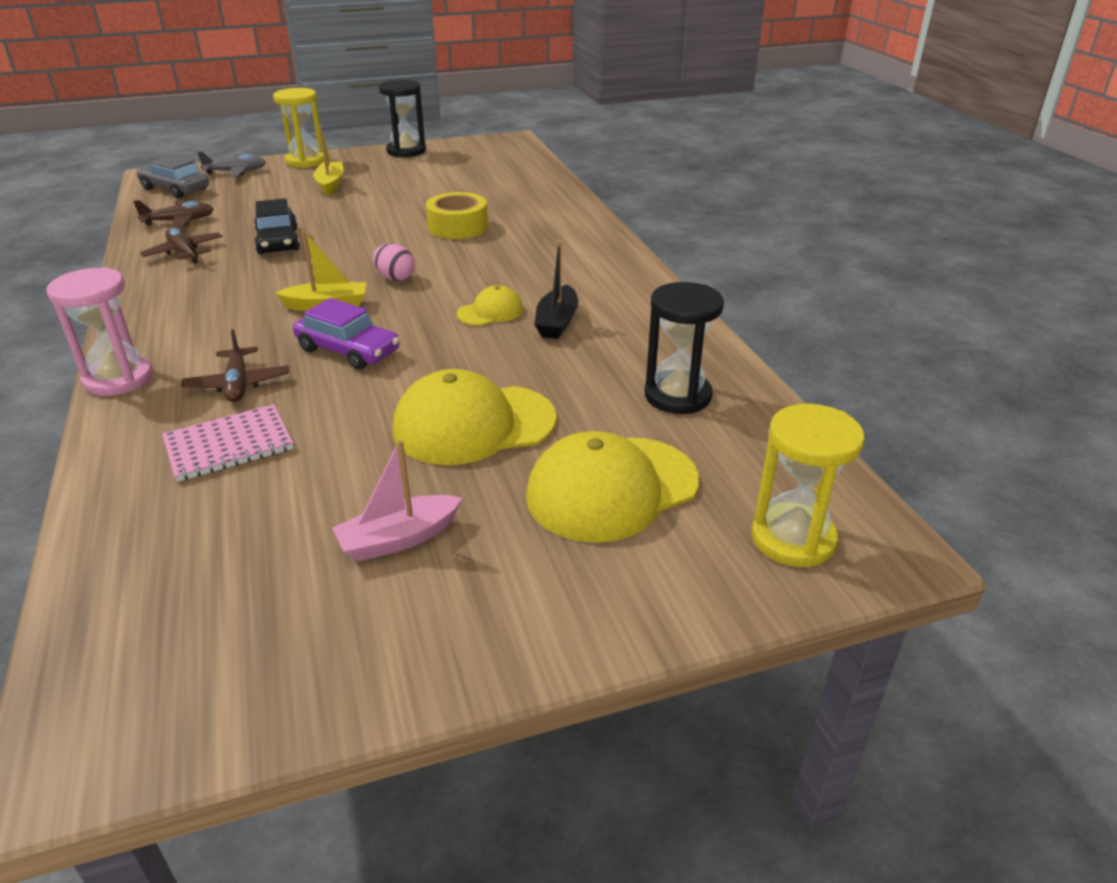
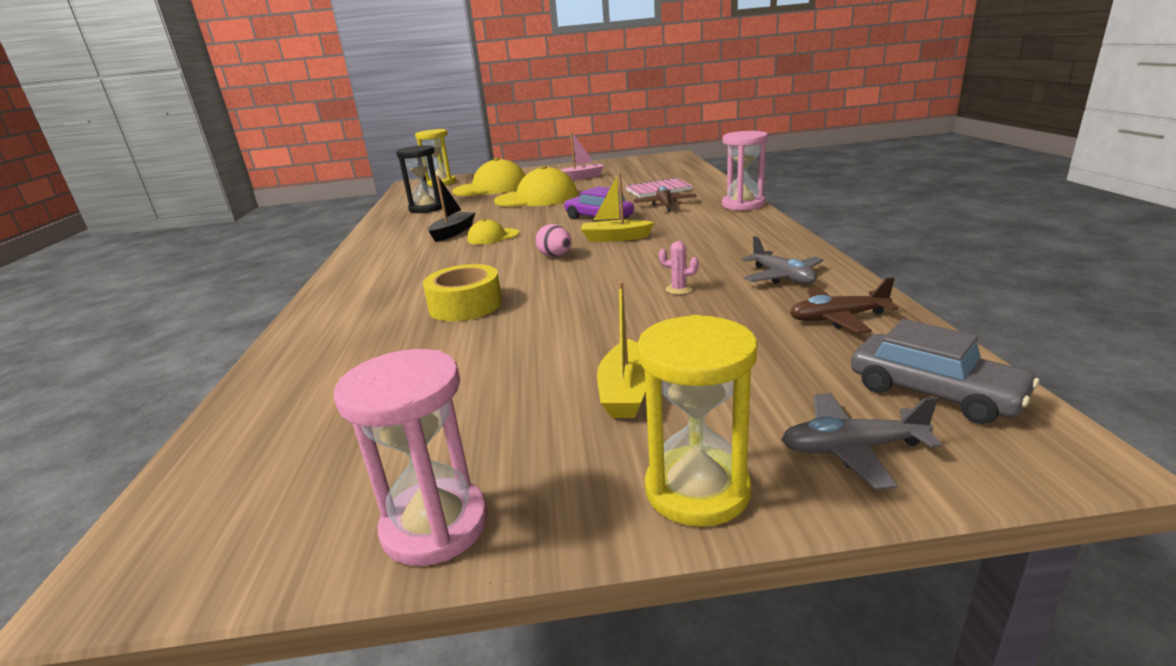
camera: 165 degrees left, 10 degrees down
(184, 252) = (782, 277): brown plane -> grey plane
(278, 241) = (679, 289): black car -> pink cactus
(406, 151) = (435, 525): black hourglass -> pink hourglass

